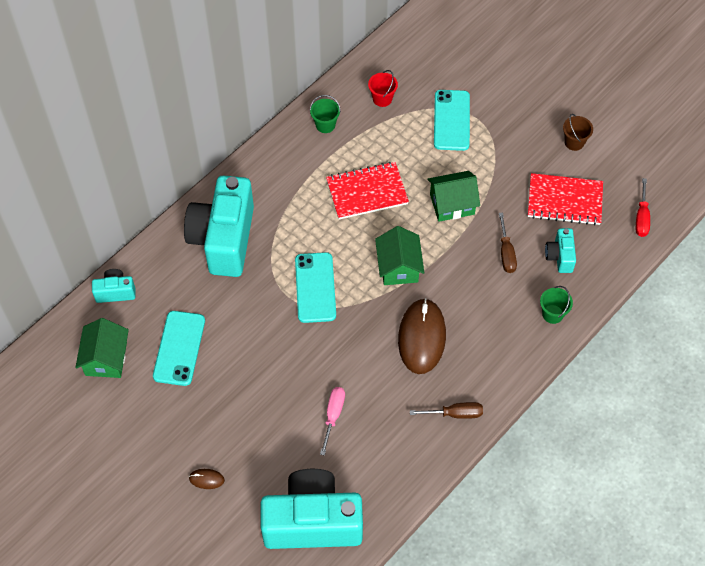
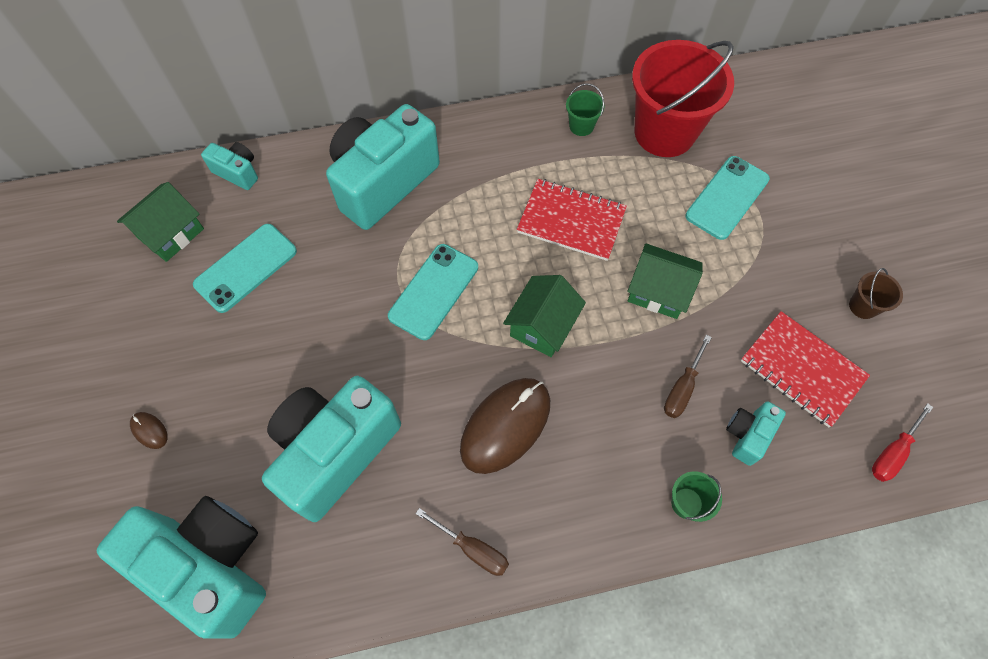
camera: 35 degrees right, 5 degrees up
(333, 416) = (335, 452): pink screwdriver -> turquoise camera
(382, 99) = (664, 132): red bucket -> red bucket, size x2.45

